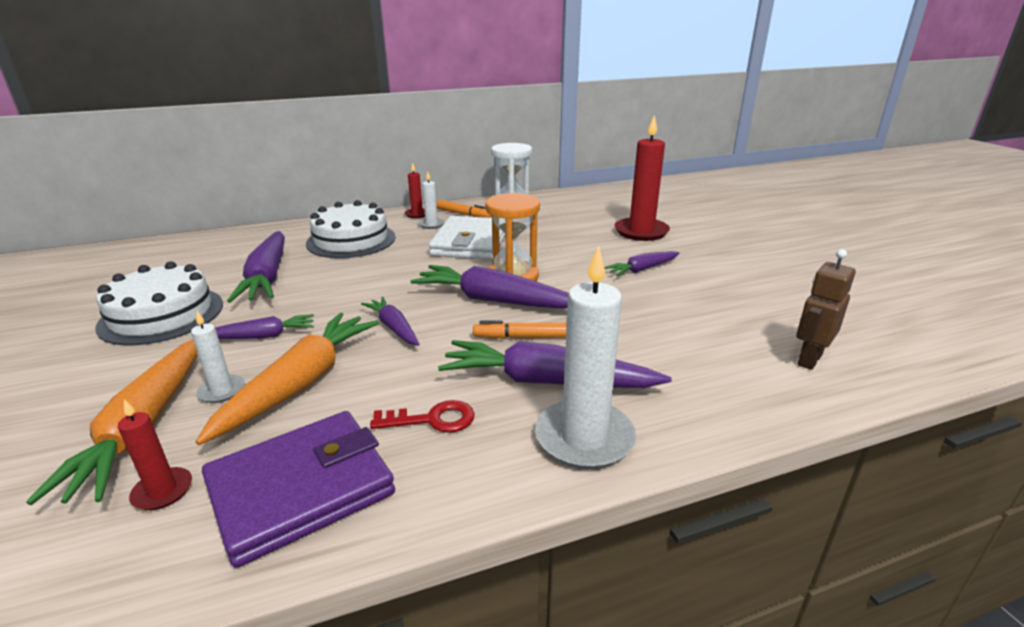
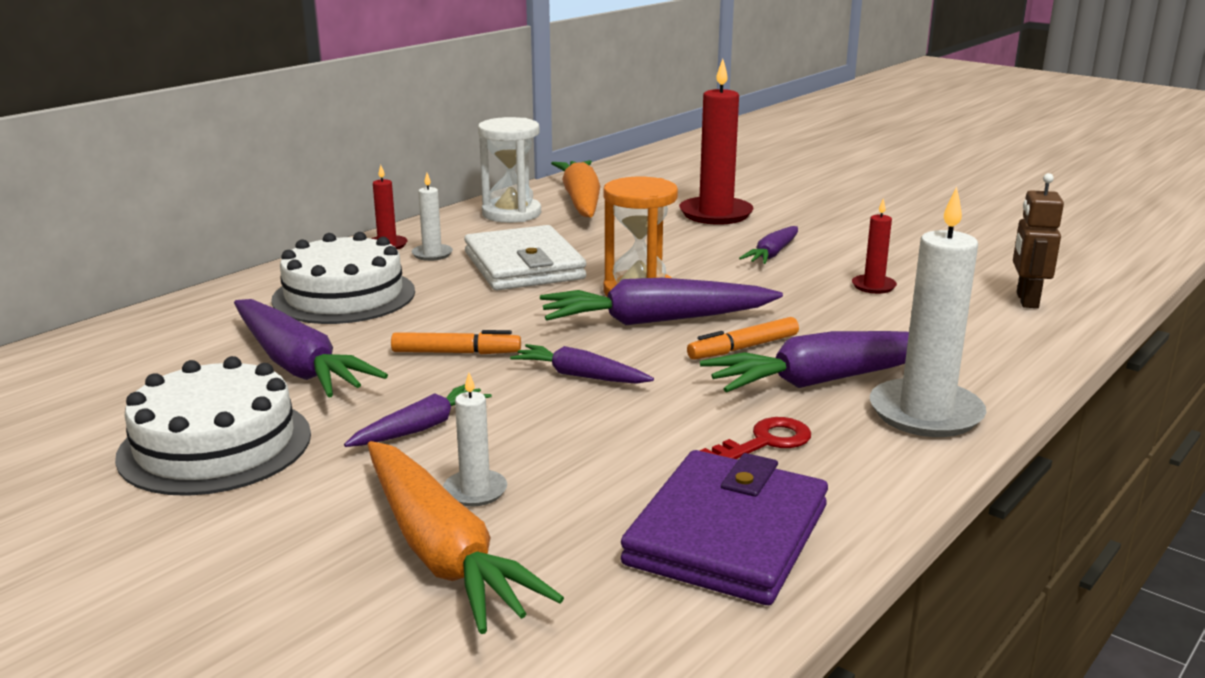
camera: 30 degrees left, 5 degrees down
(163, 491) = (580, 588): red candle -> red candle (873, 286)
(301, 383) = (563, 456): orange carrot -> orange carrot (581, 201)
(463, 214) = (457, 233): orange marker -> orange marker (455, 353)

